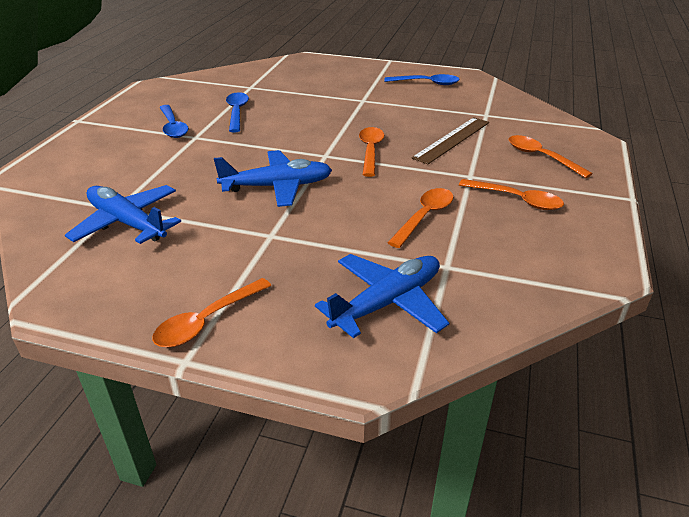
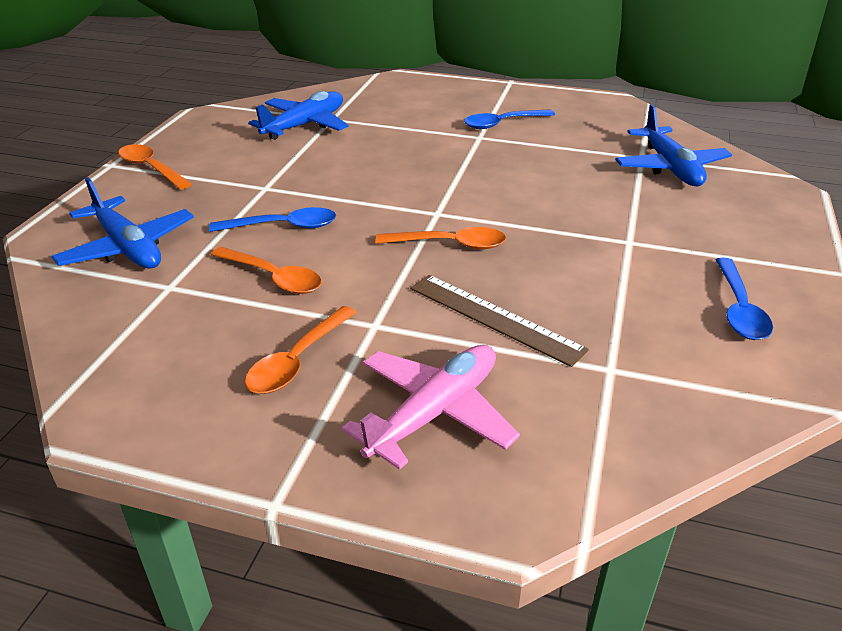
camera: 90 degrees right, 0 degrees up
(237, 112) = (552, 153): blue spoon -> blue spoon (283, 226)
(278, 187) = (360, 186): blue plane -> blue plane (670, 167)
(541, 157) = (435, 412): orange spoon -> pink plane

